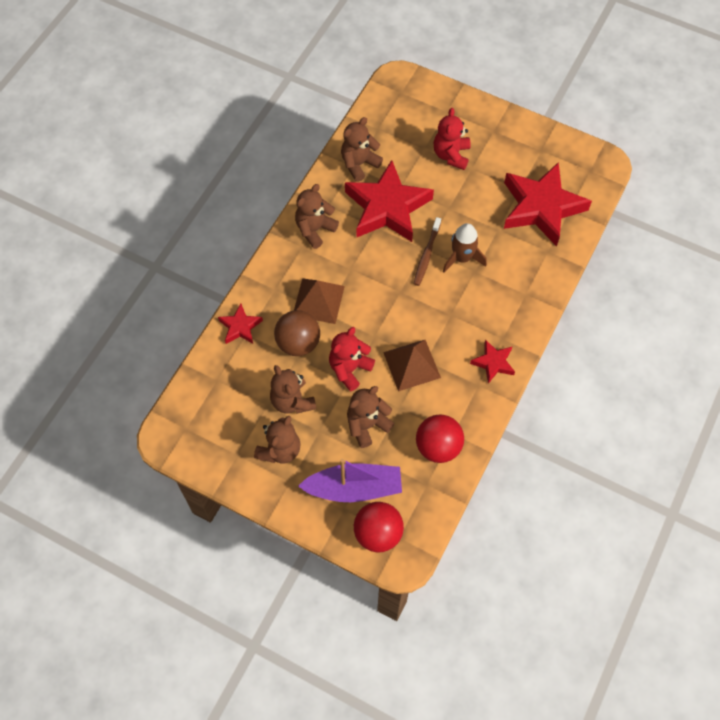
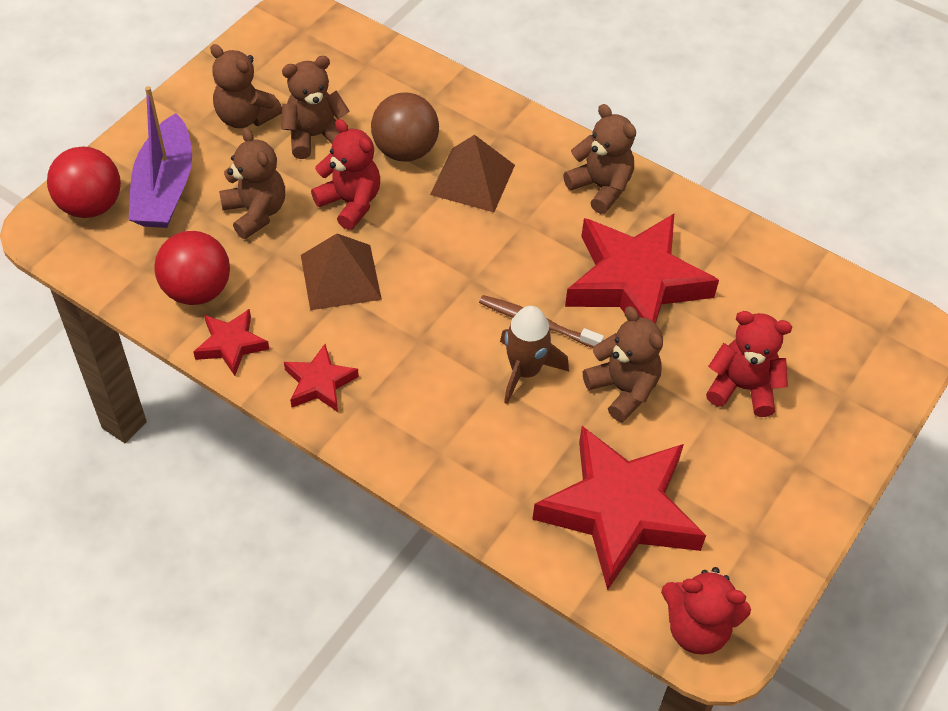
camera: 95 degrees right, 10 degrees down
(240, 327) = (444, 92): red star -> red star (231, 344)
(359, 164) = (726, 256): brown teddy bear -> brown teddy bear (623, 389)
(598, 172) = (697, 628): none -> red teddy bear

